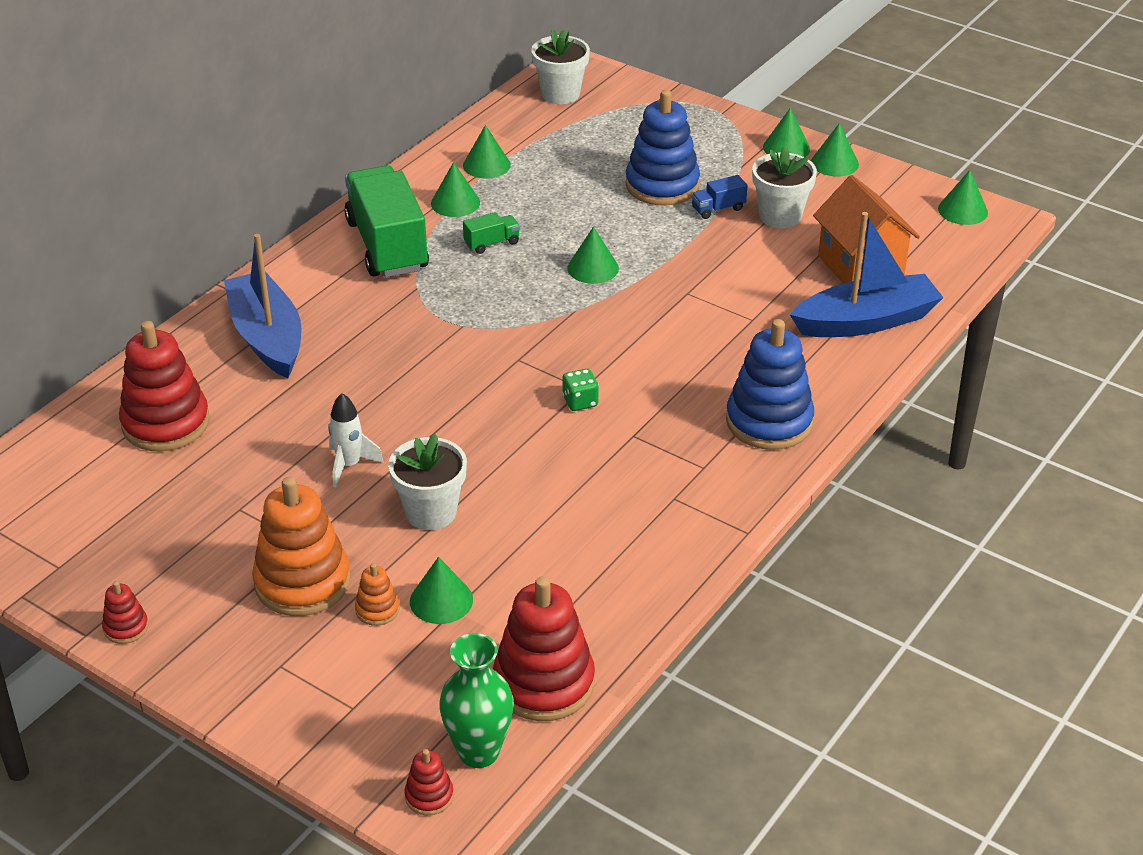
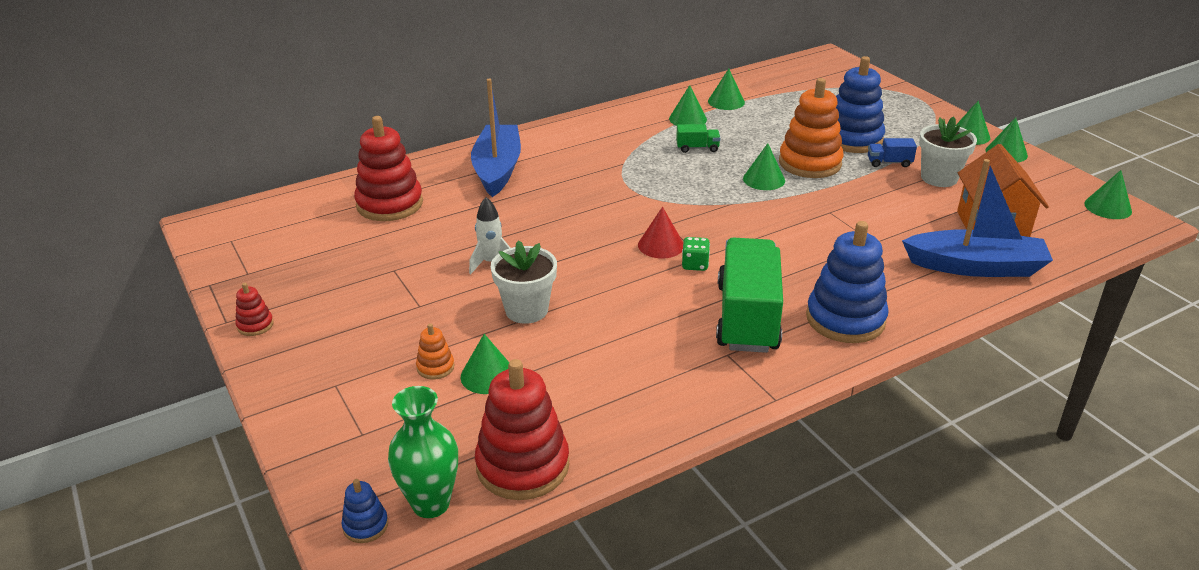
camera: 25 degrees right, 5 degrees down
(302, 582) = (397, 331): orange stacking toy -> orange stacking toy (810, 163)
(387, 245) = (621, 134): green truck -> green truck (747, 317)
(429, 796) = (365, 525): red stacking toy -> blue stacking toy
(528, 387) = (661, 245): none -> red cone
(560, 94) = (809, 71): white flower pot -> none

